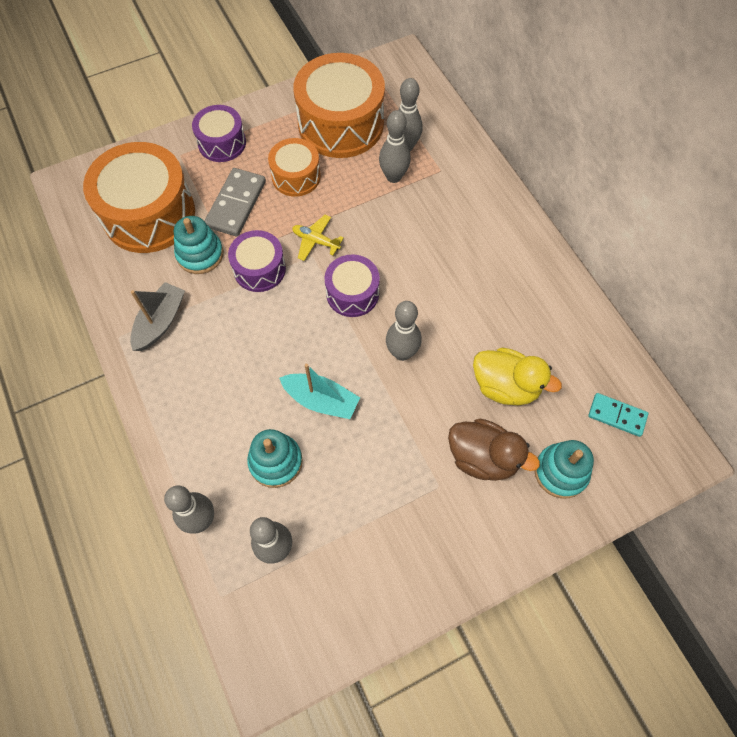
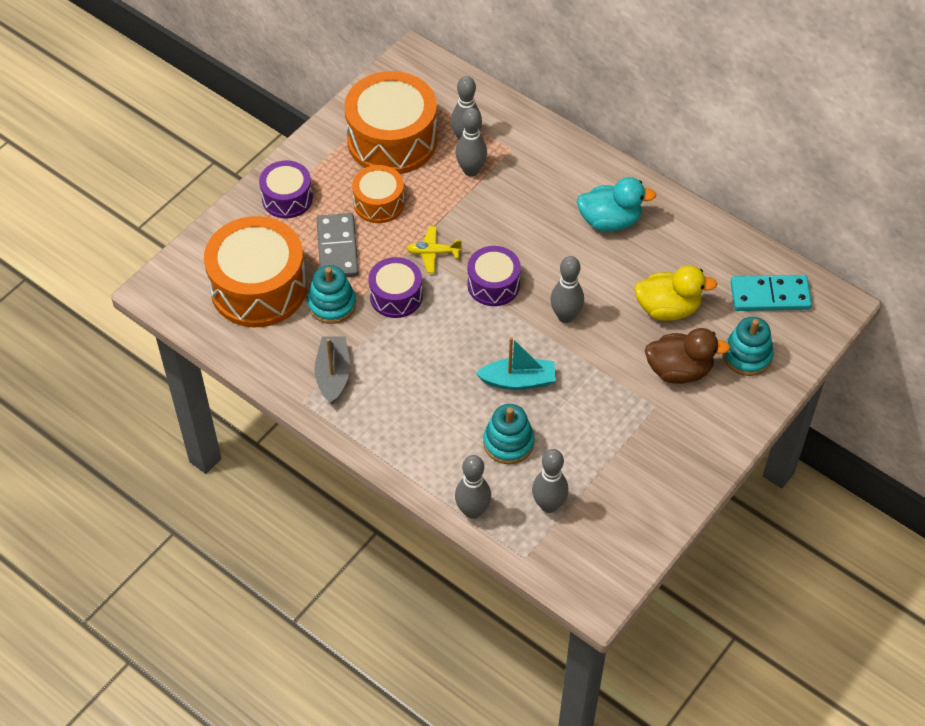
camera: 25 degrees left, 10 degrees down
(495, 274) = (610, 221): none -> turquoise duck
(617, 415) = (770, 295): turquoise domino -> turquoise domino, size x1.55

